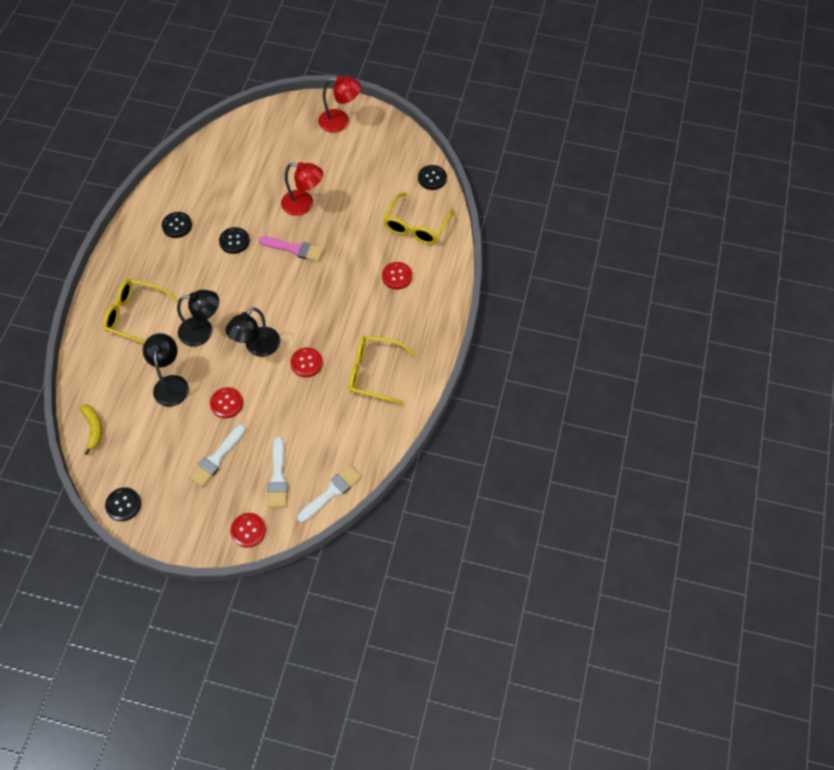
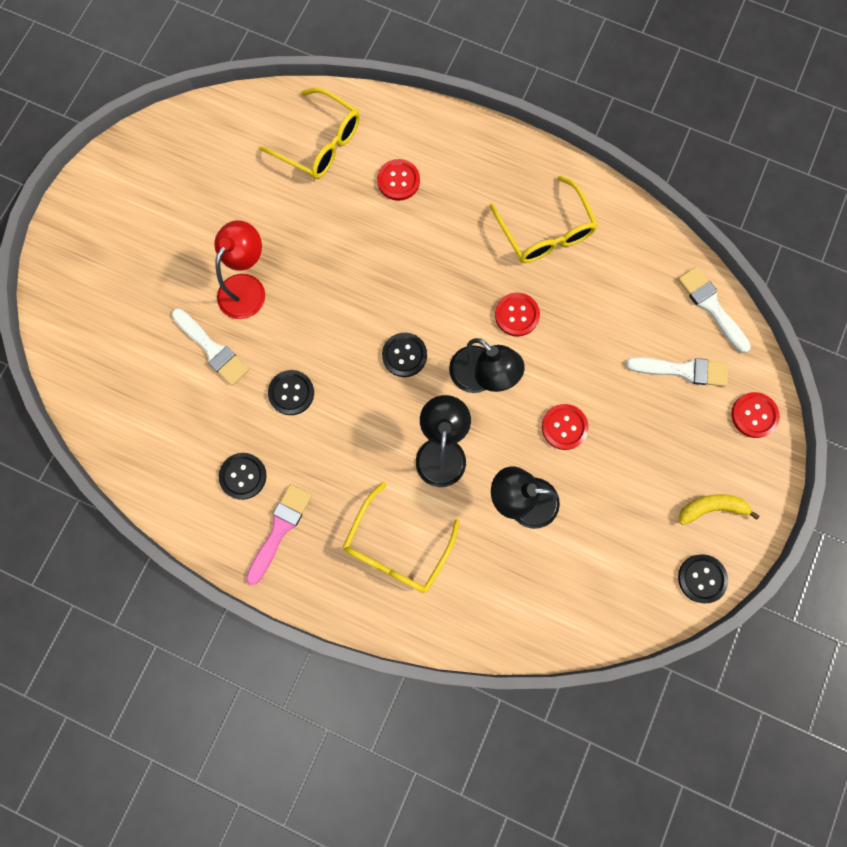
camera: 80 degrees left, 15 degrees up
(93, 428) = (579, 617): yellow banana -> yellow banana (712, 508)
(216, 458) = (646, 447): white brush -> white brush (212, 349)
(294, 249) = (324, 309): pink brush -> pink brush (280, 529)
(340, 121) = (101, 216): red lamp -> none
(374, 373) = (545, 232): yellow glasses -> yellow glasses turned 45 degrees counterclockwise
(432, 178) = (241, 109): black button -> black button (404, 355)

